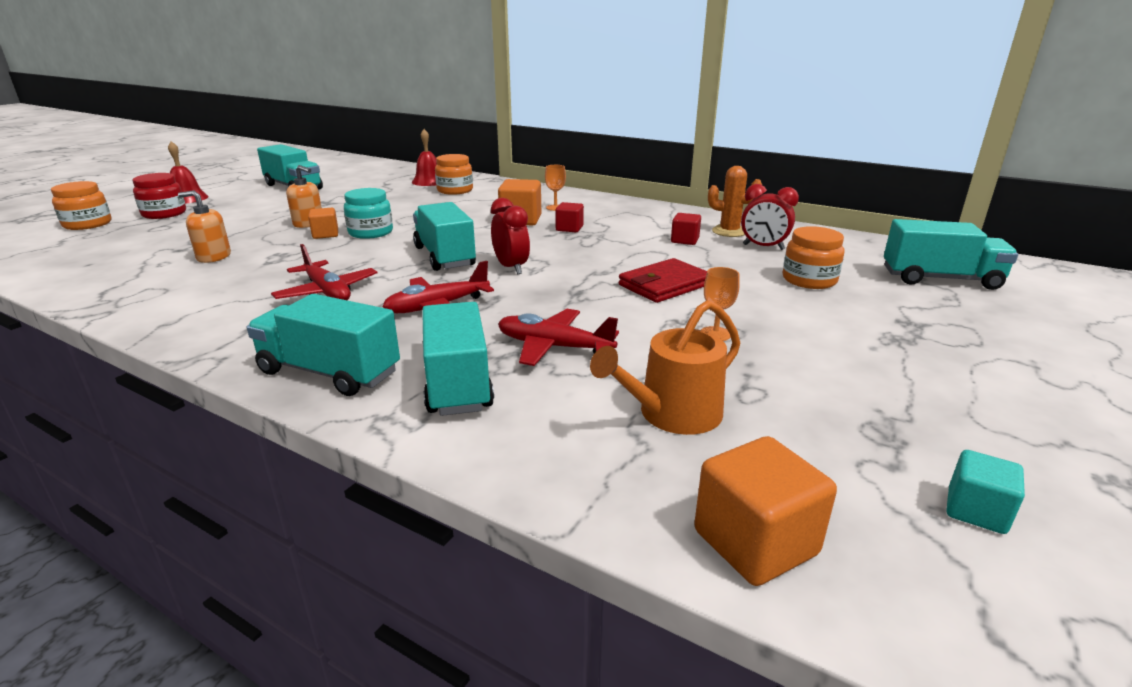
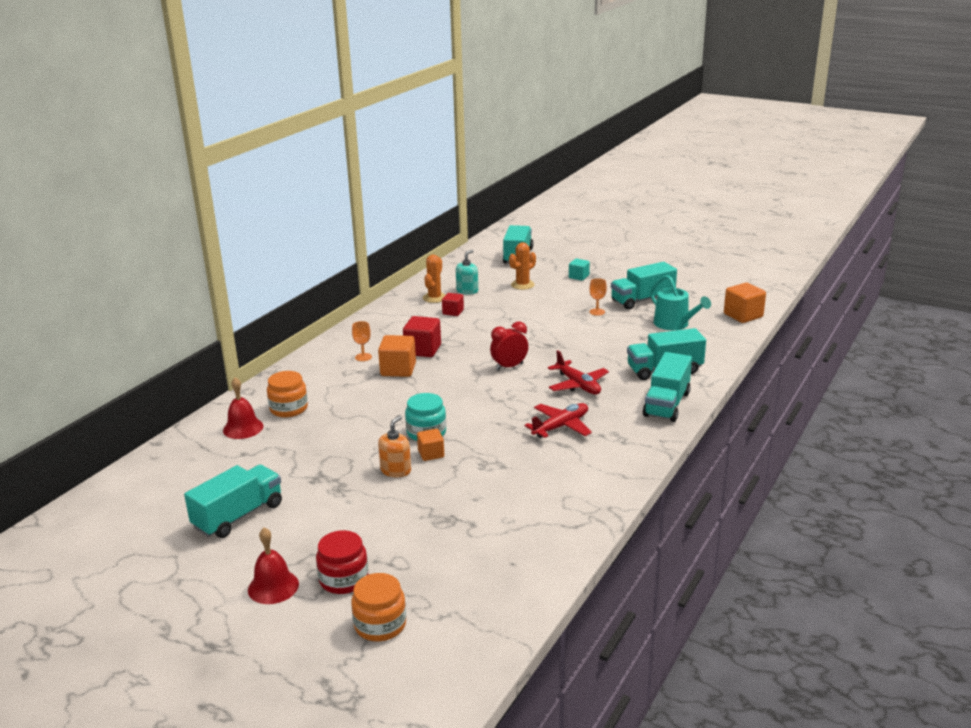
camera: 90 degrees left, 0 degrees up
(214, 257) = (491, 497): orange soap dispenser -> none
(444, 257) = (487, 392): turquoise truck -> turquoise truck (642, 300)
(554, 347) = (621, 349): red plane -> none
(569, 228) = (423, 350): red cube -> red cube, size x1.63
(664, 285) = (534, 321): red wallet -> none
(672, 414) = (674, 324): orange watering can -> turquoise watering can
(763, 247) = (467, 291): red clock -> turquoise soap dispenser
(809, 280) = (522, 285): orange jar -> orange cactus
(976, 511) = (712, 284): turquoise cube -> turquoise cube (578, 277)

